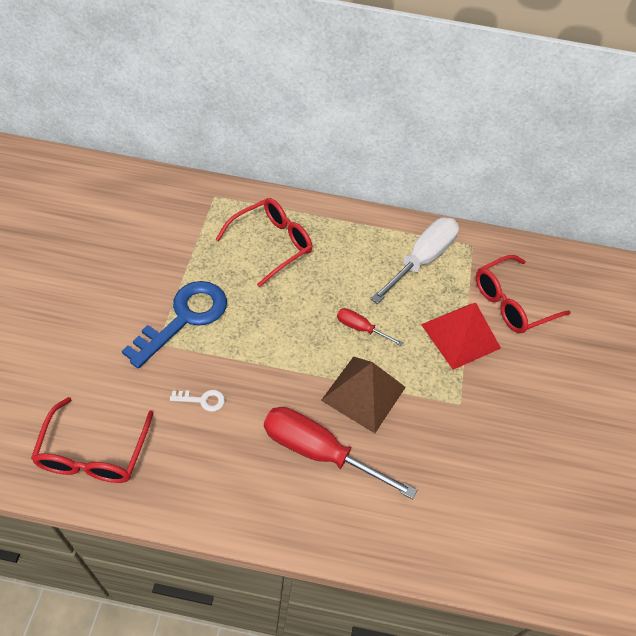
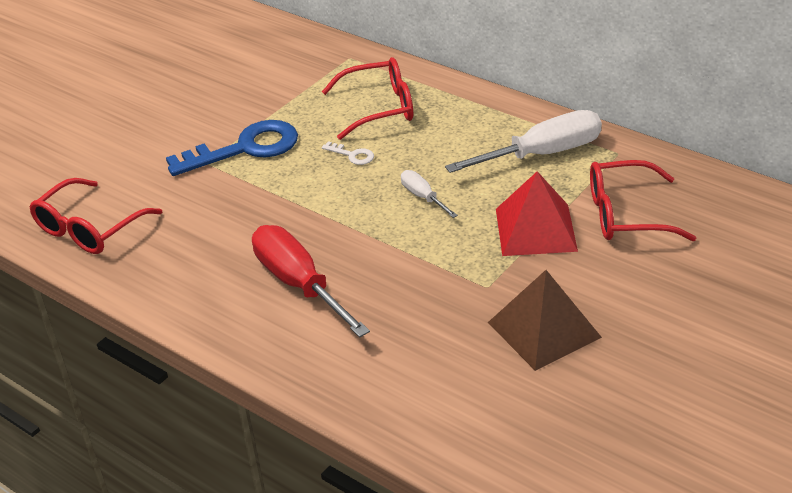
camera: 35 degrees right, 15 degrees down
(202, 400) = (215, 215): white key -> white key (352, 155)
(361, 328) = (423, 197): red screwdriver -> white screwdriver
(363, 393) = (383, 251): brown pyramid -> brown pyramid (544, 330)

